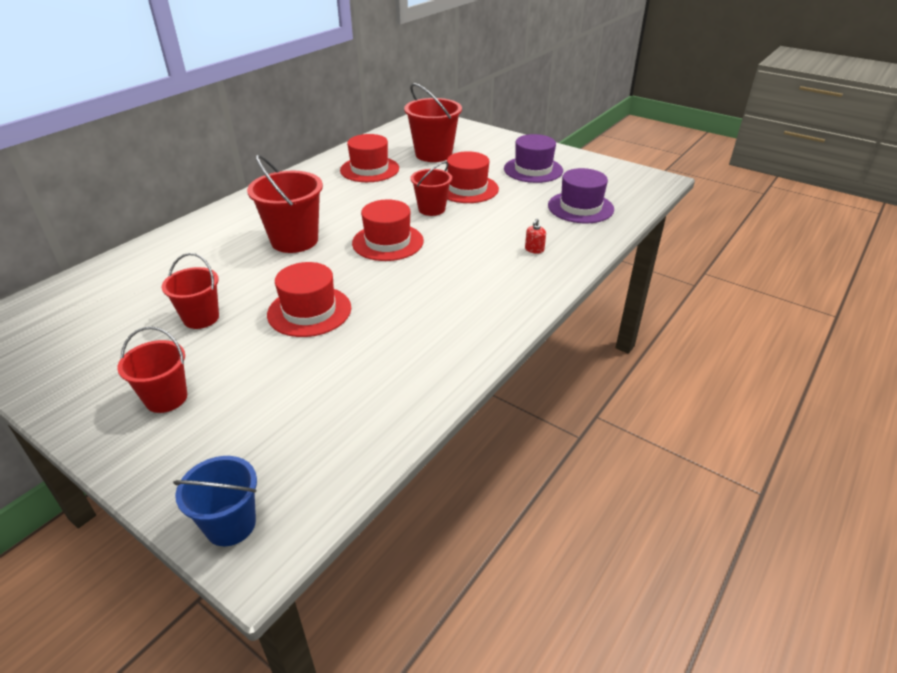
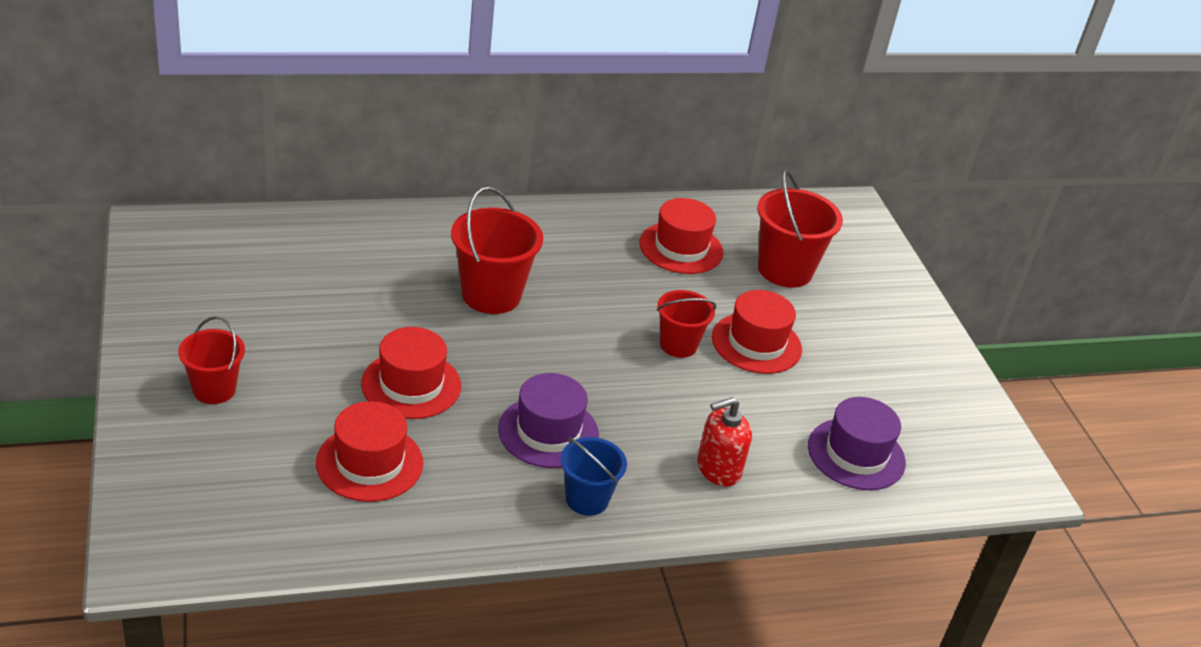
camera: 35 degrees right, 0 degrees up
(201, 318) = (318, 329): red bucket -> none
(230, 524) = (148, 528): blue bucket -> blue bucket (587, 499)
(388, 242) = (578, 356): red hat -> red hat (369, 463)
(533, 170) = (877, 367): purple hat -> purple hat (548, 432)
(534, 249) = (718, 469): red soap dispenser -> red soap dispenser, size x1.95

